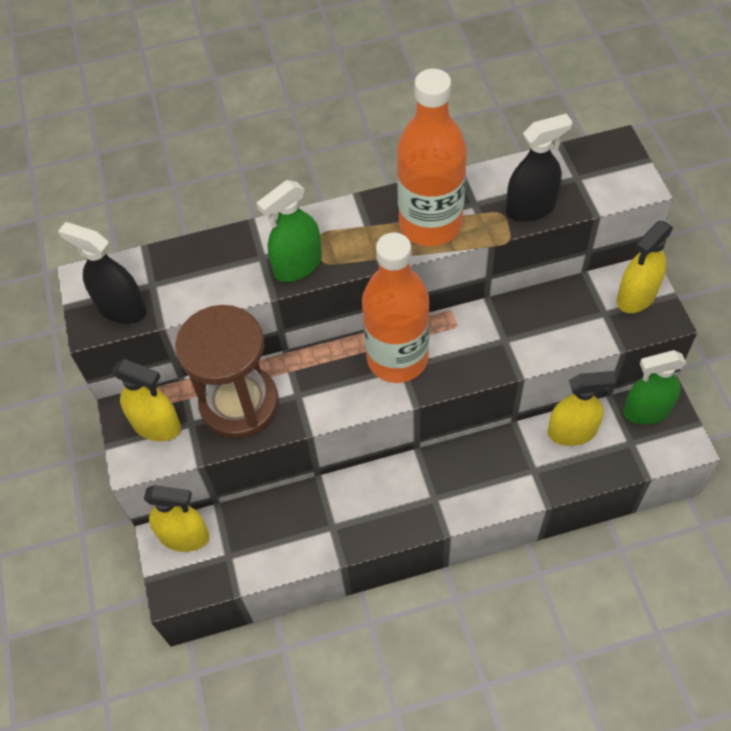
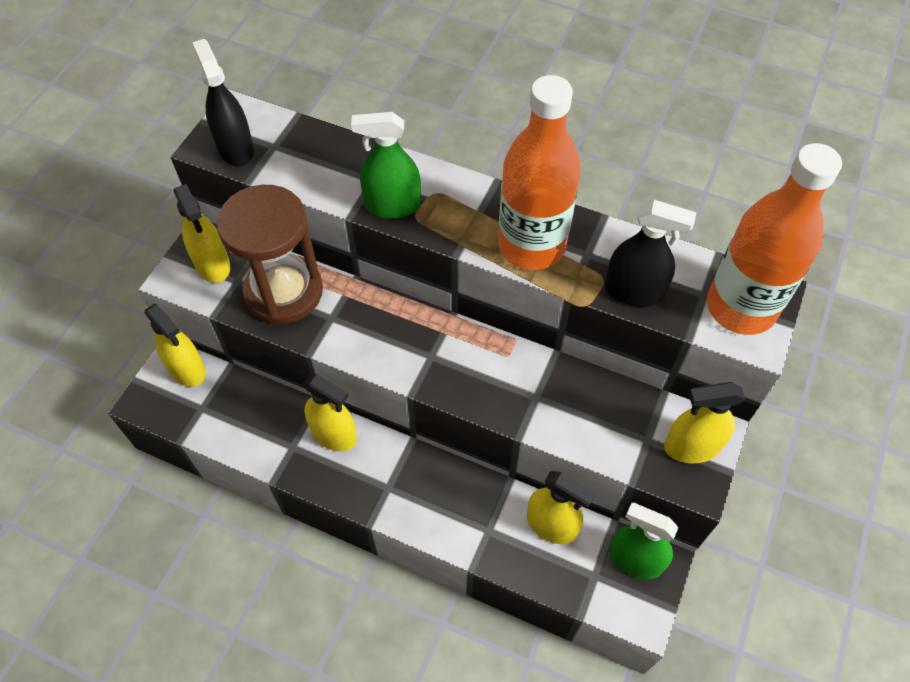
camera: 35 degrees right, 0 degrees up
(355, 492) = (334, 434): none -> yellow spray bottle
(397, 359) = (433, 346): orange bottle -> orange bottle (740, 307)

